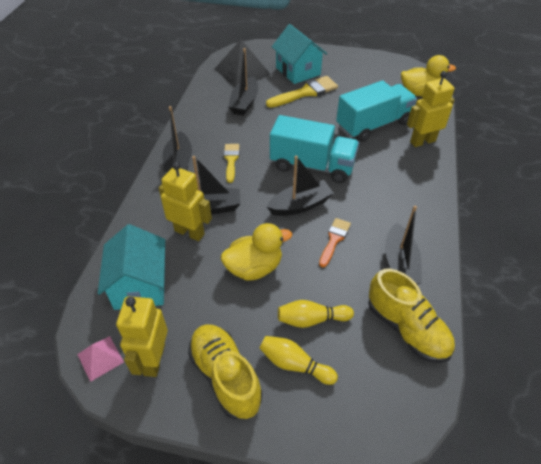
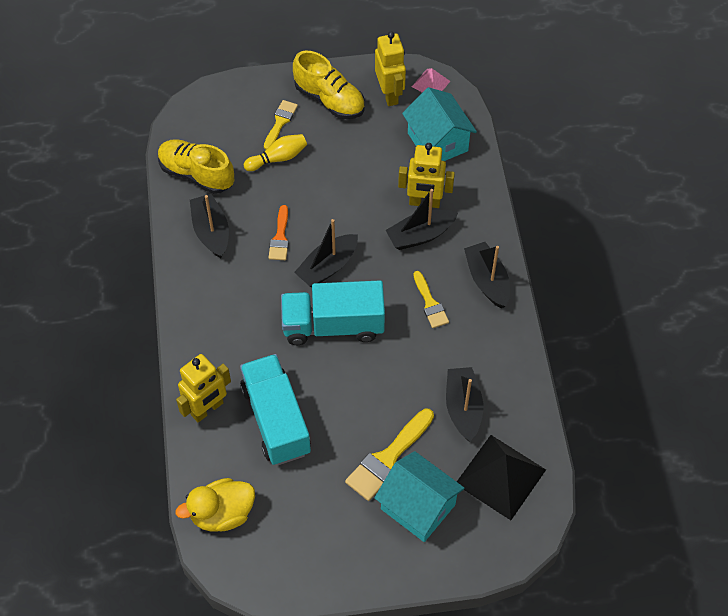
camera: 160 degrees right, 10 degrees up
(254, 267) = (345, 187): yellow duck -> none
(295, 364) = (280, 122): yellow bowling pin -> yellow brush
(373, 125) = (276, 419): turquoise truck -> turquoise truck turned 120 degrees clockwise

